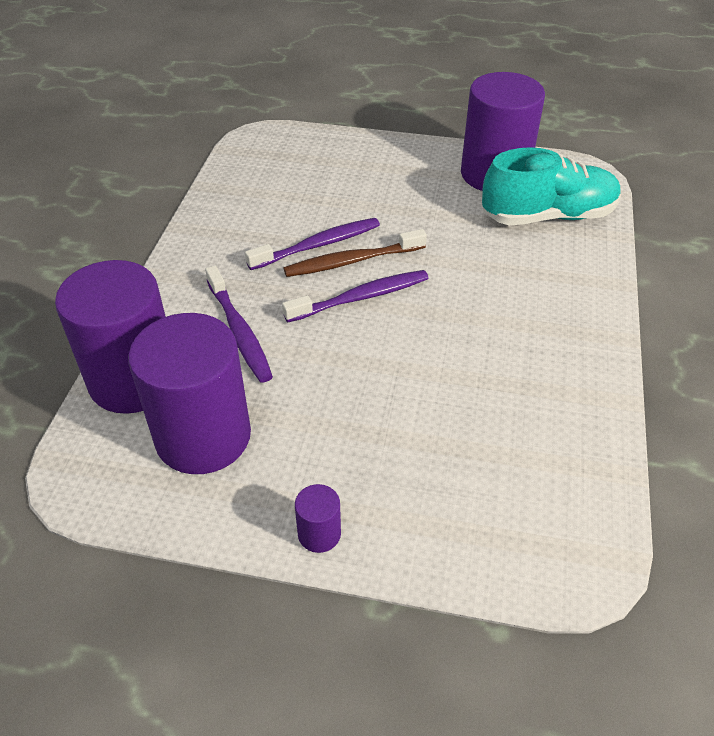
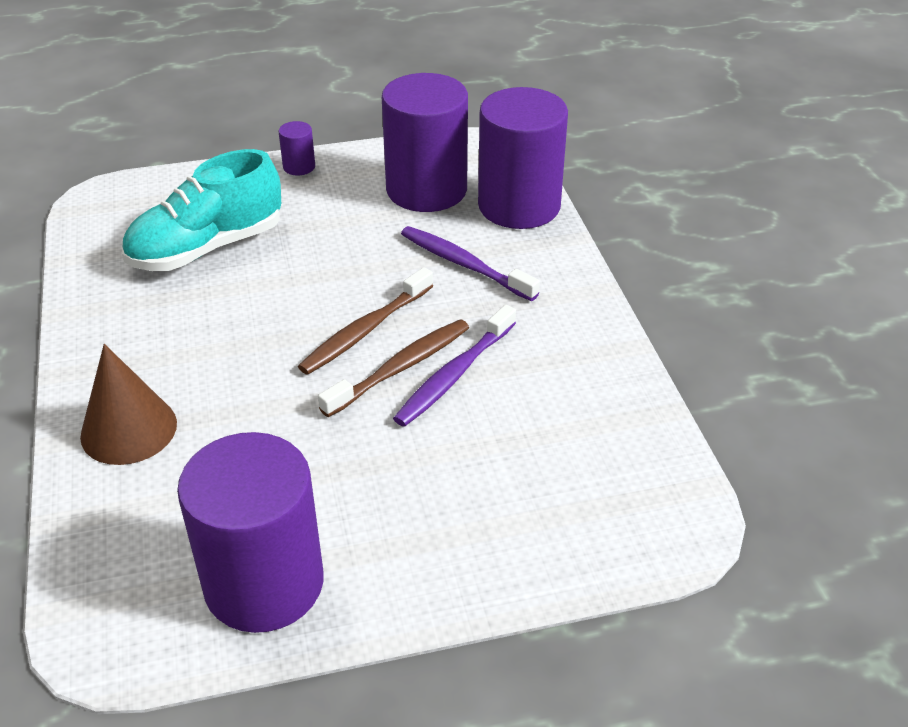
camera: 155 degrees right, 5 degrees down
(361, 297) = (365, 330): purple toothbrush -> brown toothbrush
(548, 216) = (162, 522): turquoise shoe -> turquoise shoe (207, 248)
(565, 277) = (129, 429): none -> brown cone

